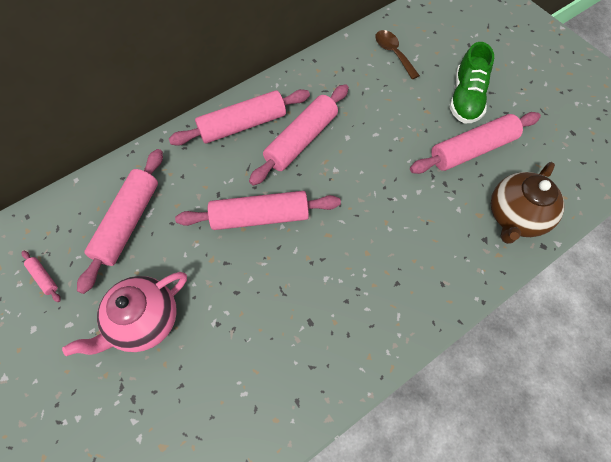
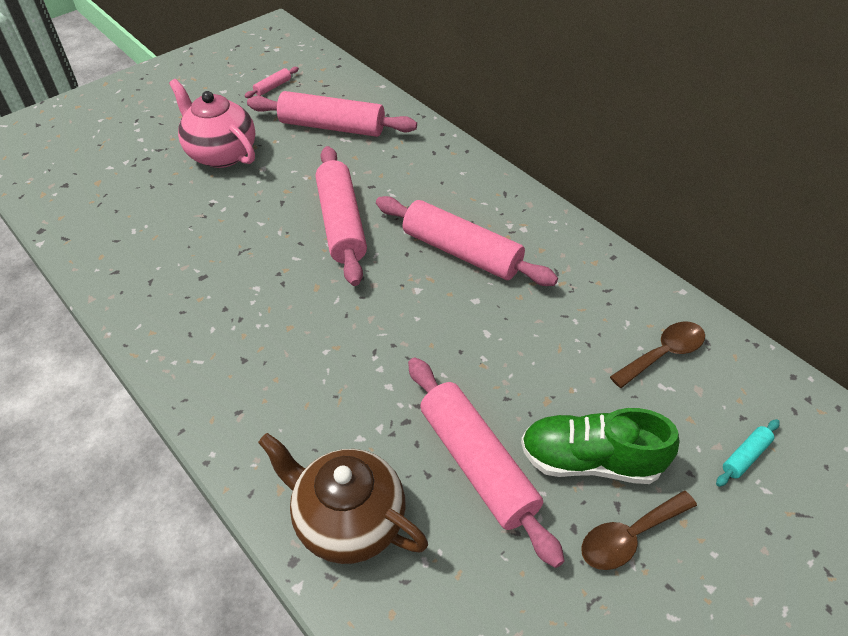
camera: 85 degrees right, 15 degrees down
(242, 125) = (476, 195): pink rolling pin -> none
(458, 37) = (745, 456): none -> turquoise rolling pin
(508, 91) = (629, 536): none -> brown spoon

